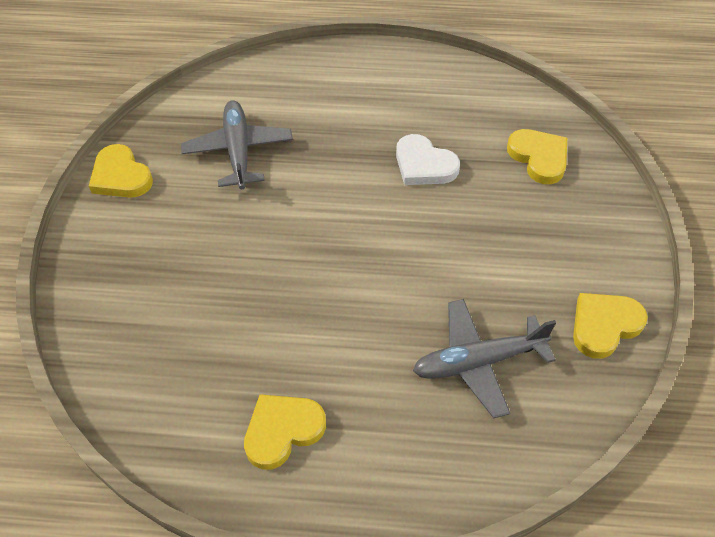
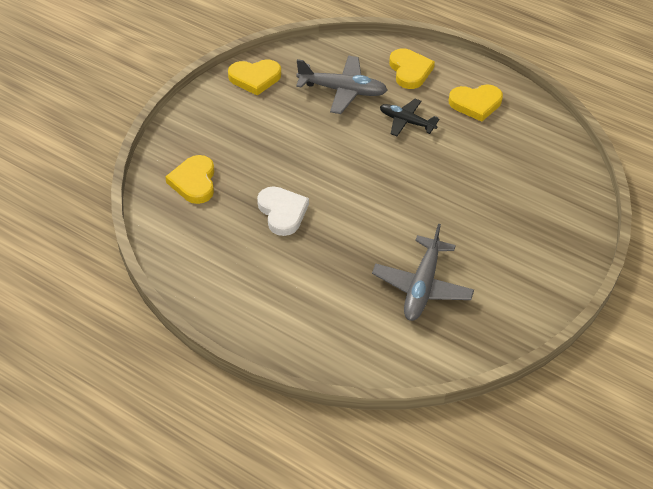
camera: 155 degrees left, 5 degrees down
(121, 176) = (530, 306): yellow heart -> yellow heart (410, 71)
(362, 349) = (406, 122): none -> black plane

